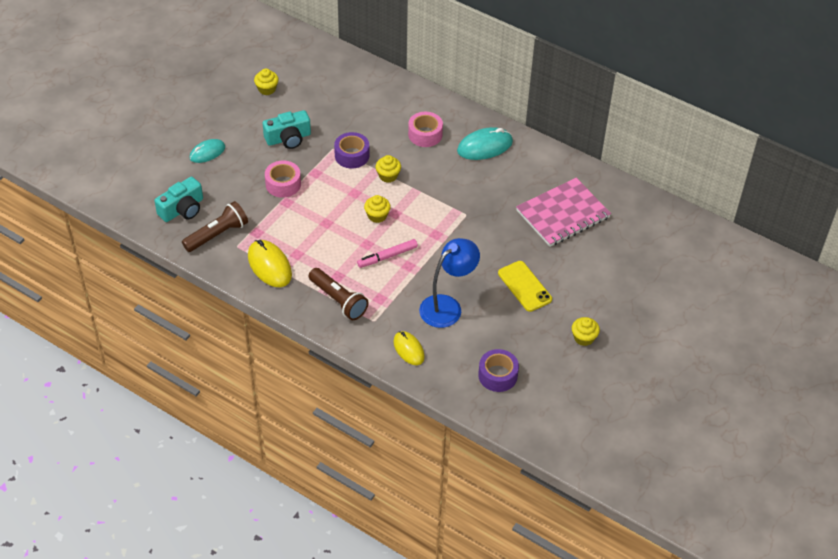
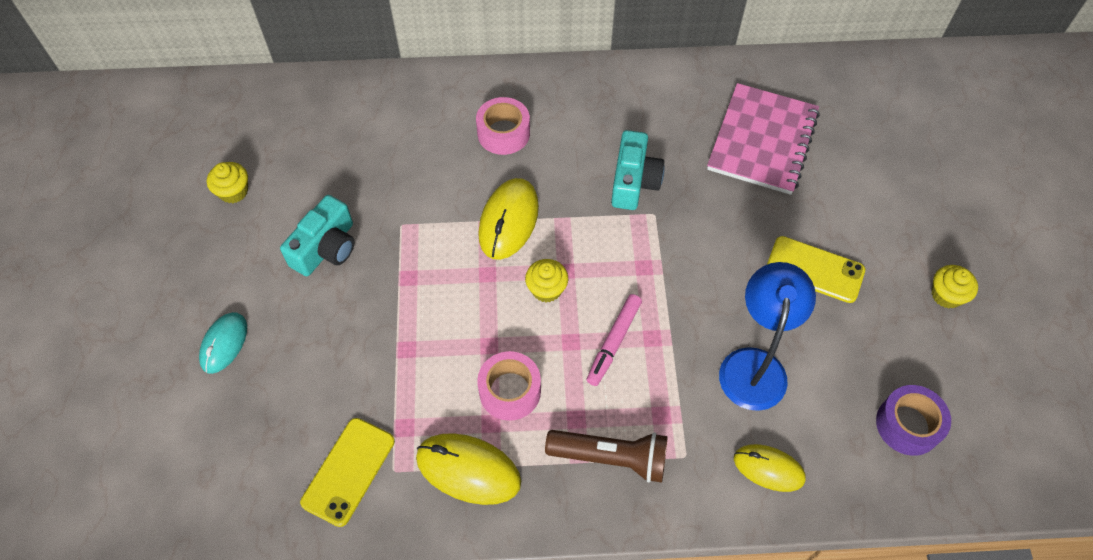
camera: 35 degrees left, 10 degrees up
(182, 209) = (260, 464): turquoise camera -> turquoise camera (634, 181)
(217, 235) = (348, 471): brown flashlight -> yellow phone
(283, 184) = (378, 324): pink tape -> pink tape (510, 391)
(352, 155) = (435, 220): purple tape -> none
(388, 176) = (508, 221): yellow cupcake -> yellow mouse
(484, 146) = (590, 106): turquoise mouse -> none

